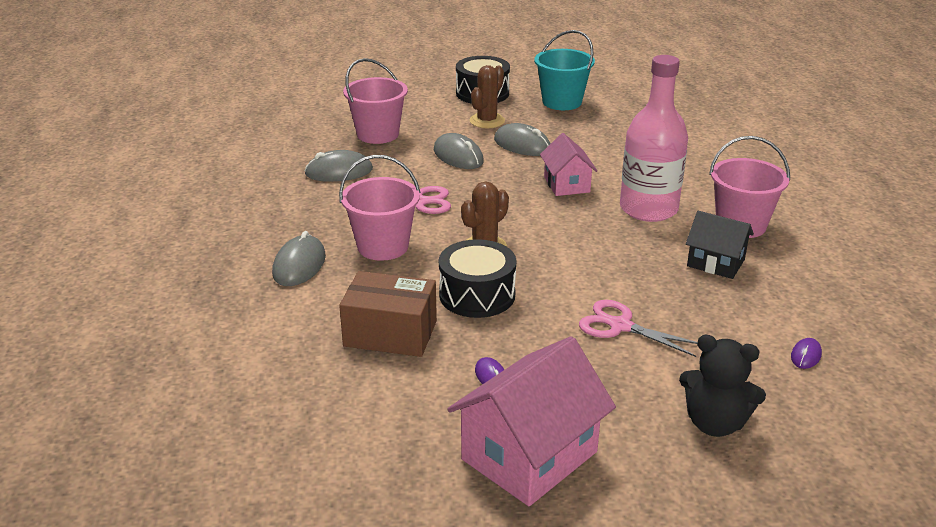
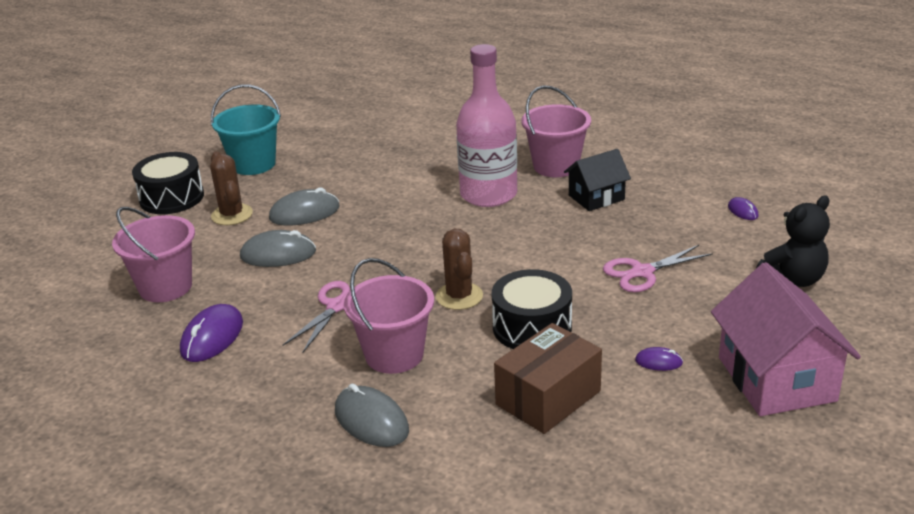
camera: 55 degrees left, 0 degrees up
(339, 172) = (212, 337): grey mouse -> purple mouse
(566, 184) = (403, 217): pink house -> none

